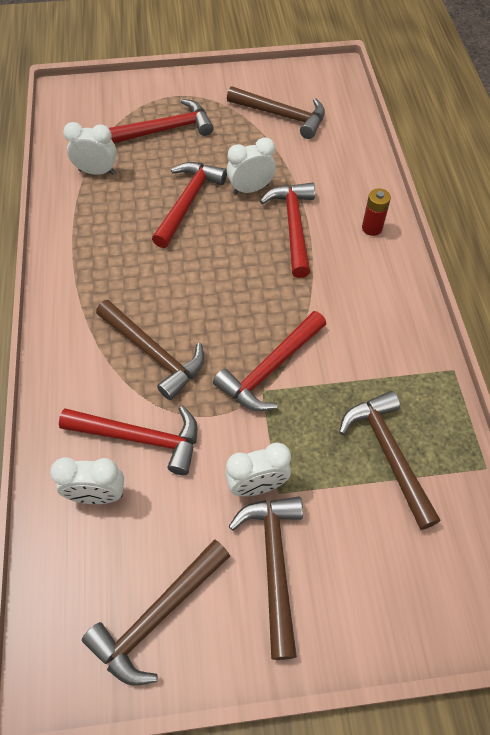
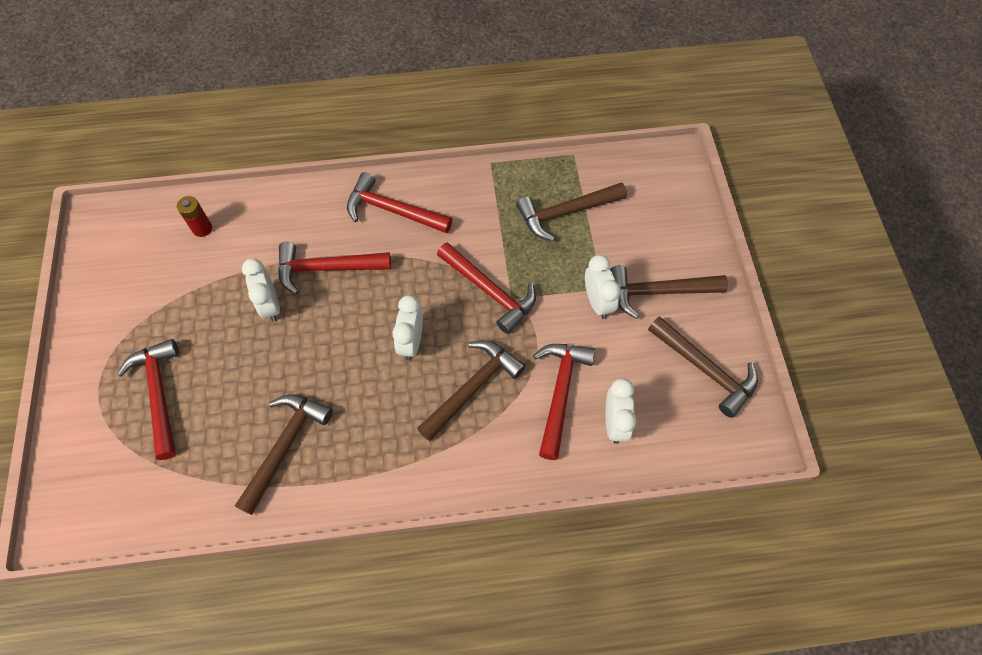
camera: 90 degrees left, 5 degrees up
(97, 172) = (218, 467): white clock -> white clock (411, 342)
(188, 202) = (281, 366): red hammer -> red hammer (392, 210)
(282, 116) = (161, 274): brown hammer -> brown hammer (285, 446)
(372, 228) = (335, 204): red battery -> red battery (202, 228)

